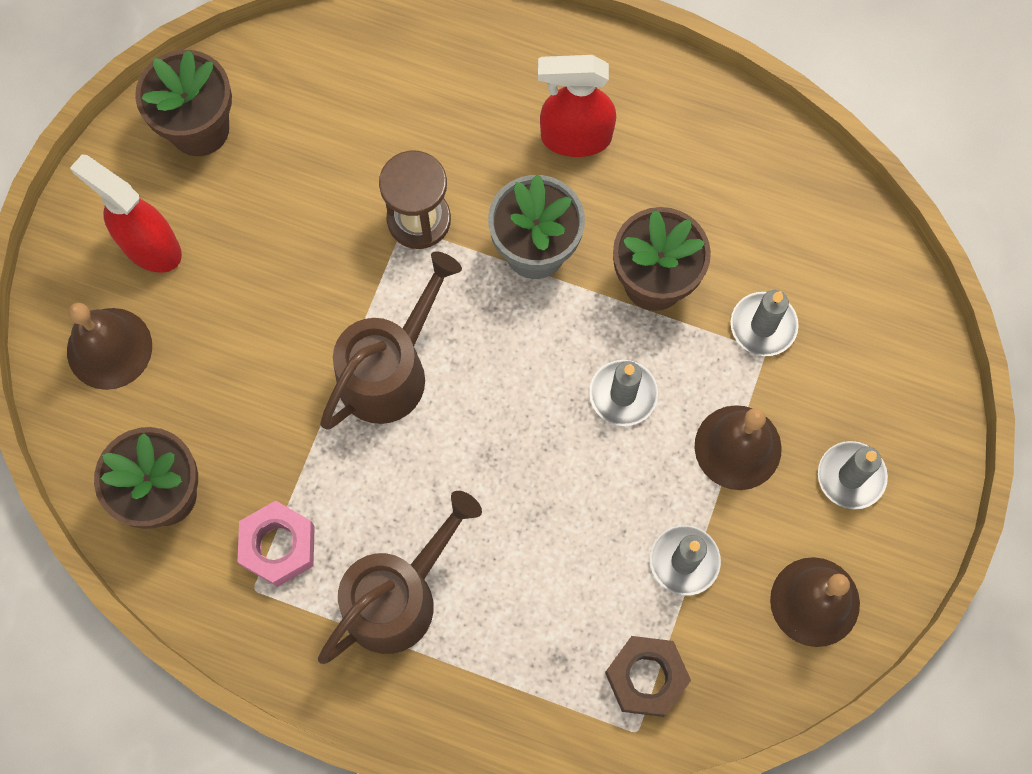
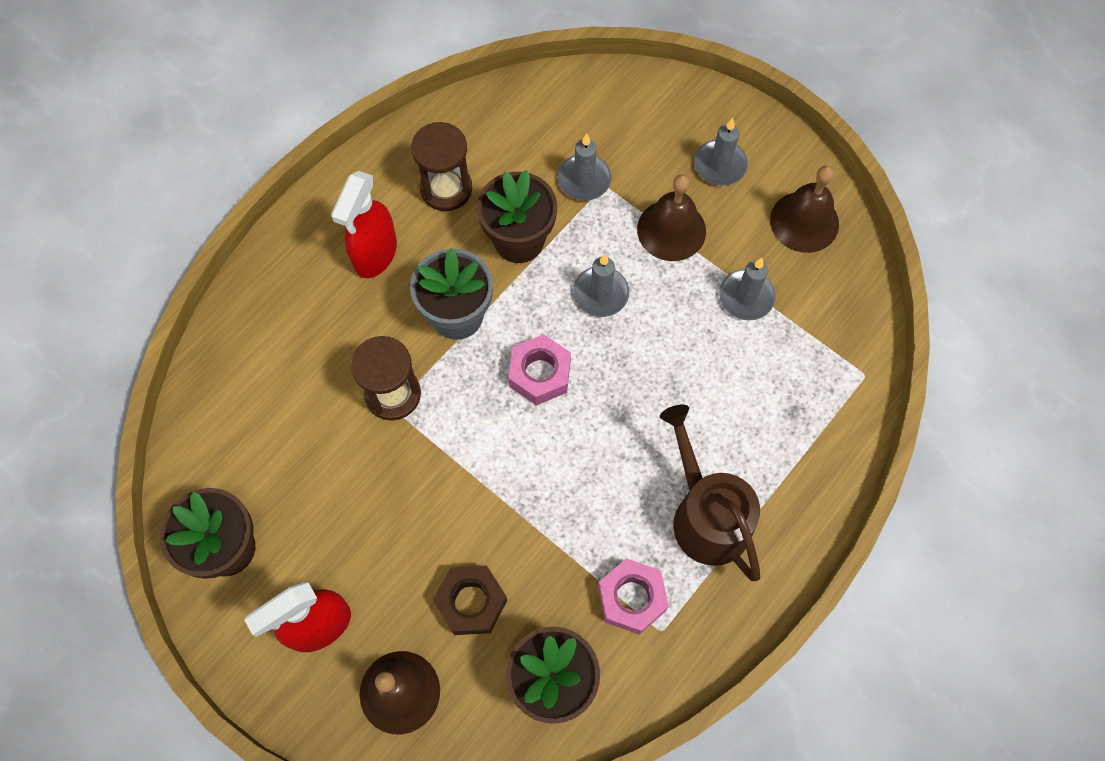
camera: 70 degrees left, 5 degrees down
(389, 370) = (514, 460): brown watering can -> none
(499, 362) = (540, 374): none -> pink nut
(646, 677) = (826, 354): brown nut -> brown nut (471, 602)
(687, 180) = (446, 189): none -> brown hourglass

